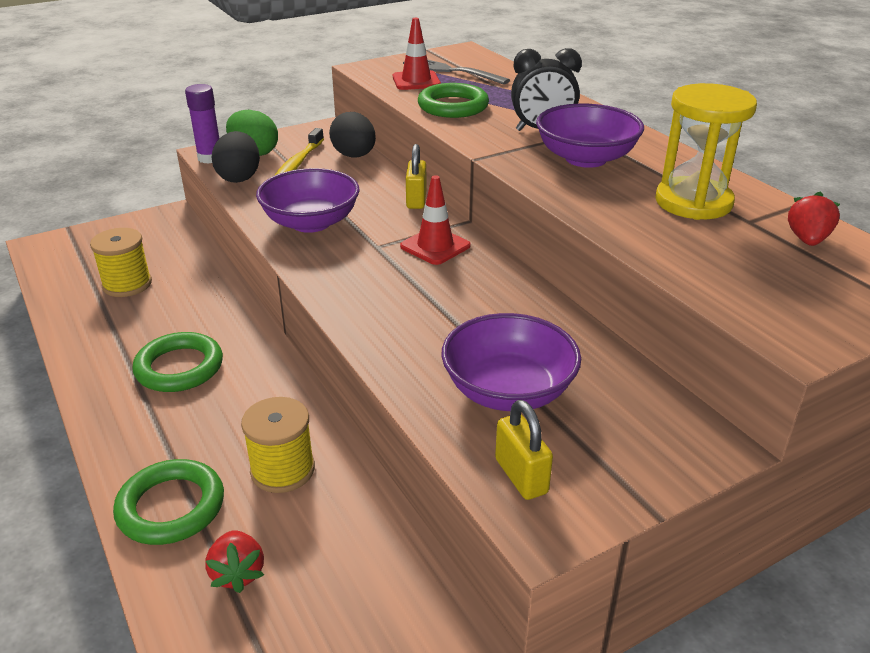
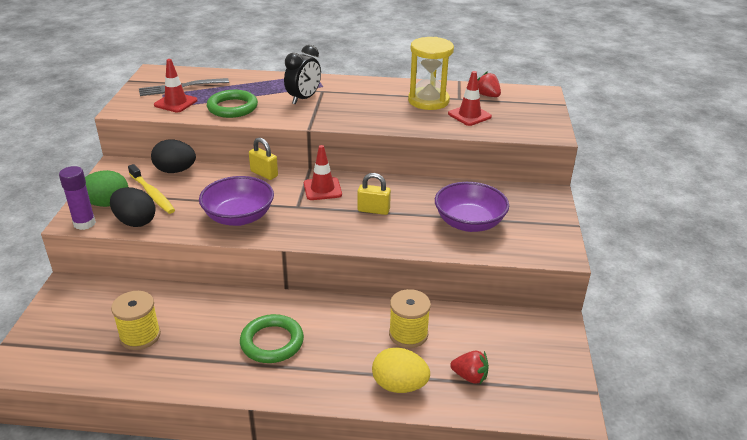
camera: 55 degrees left, 0 degrees up
(171, 507) = (399, 385): green ring -> yellow egg
(521, 476) = (528, 245): yellow padlock -> yellow padlock (373, 210)
(585, 158) = (352, 103): purple bowl -> none
(712, 246) = (469, 115): none -> red traffic cone

